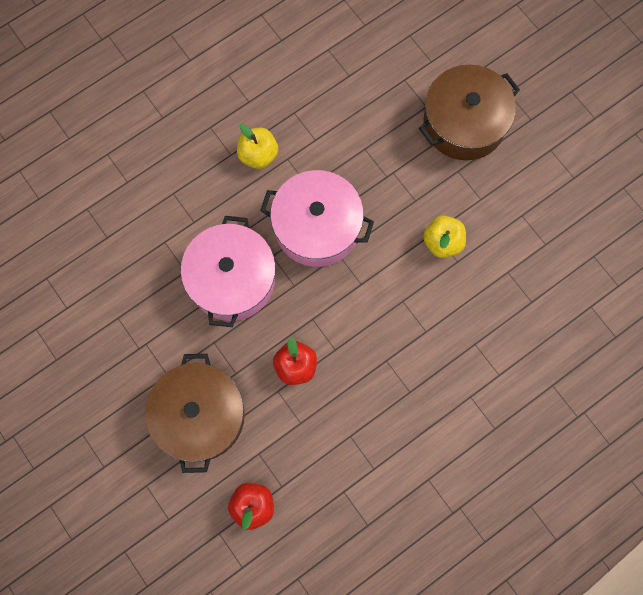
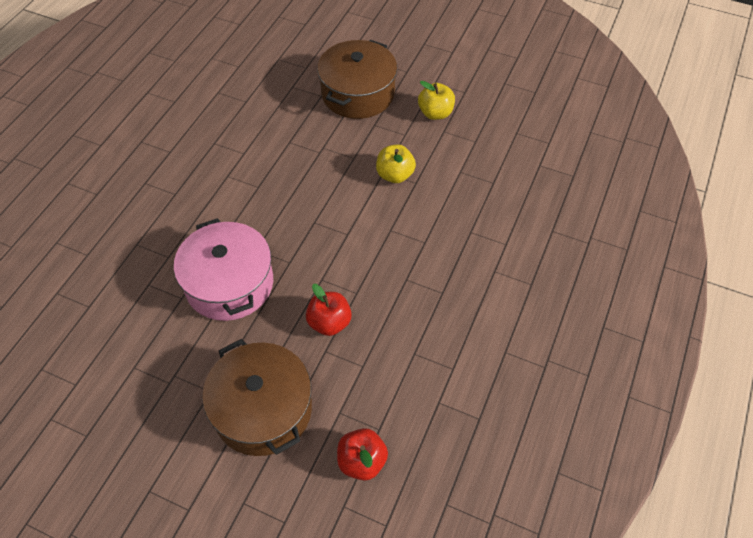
camera: 30 degrees left, 20 degrees down
(258, 155) = (200, 184): yellow apple -> yellow apple (435, 113)
(317, 227) = (283, 211): pink pot -> none

